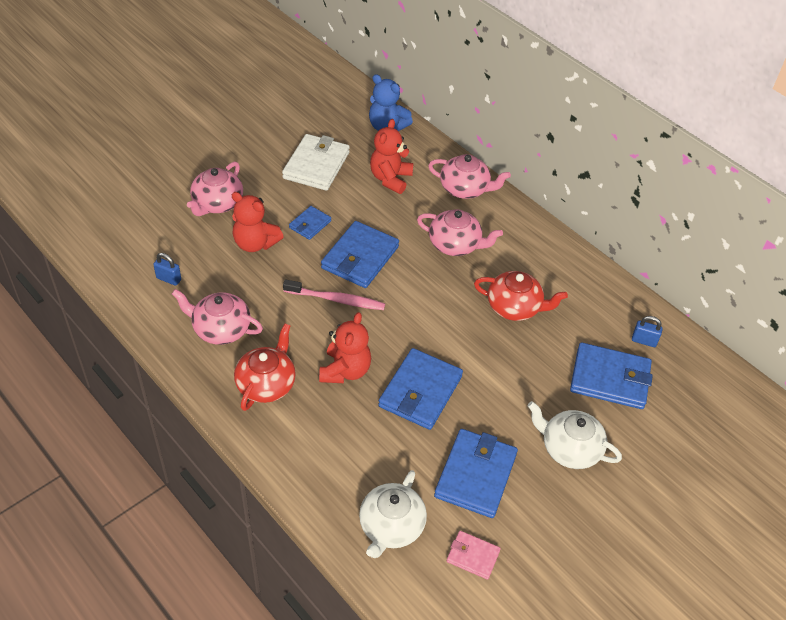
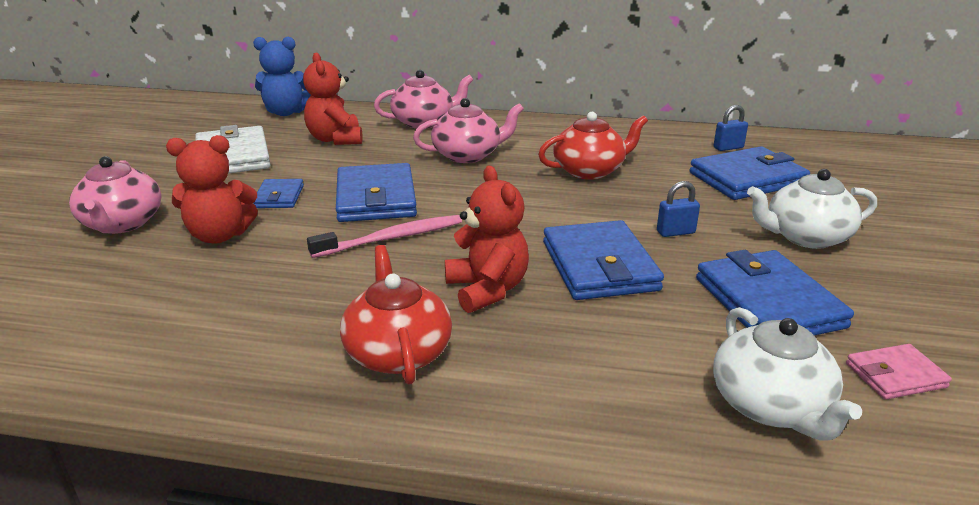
camera: 35 degrees left, 20 degrees down
(169, 279) = (109, 317): blue padlock -> blue padlock (675, 232)
(221, 329) = (257, 330): pink teapot -> none

